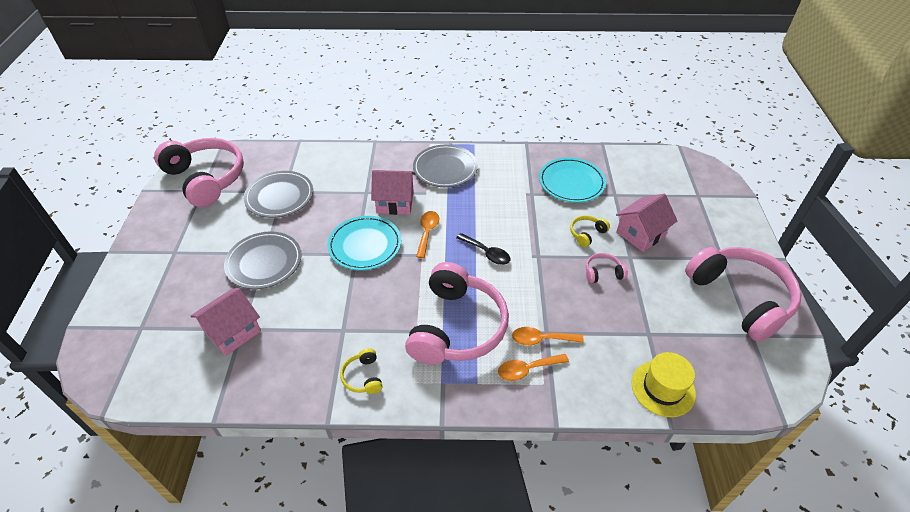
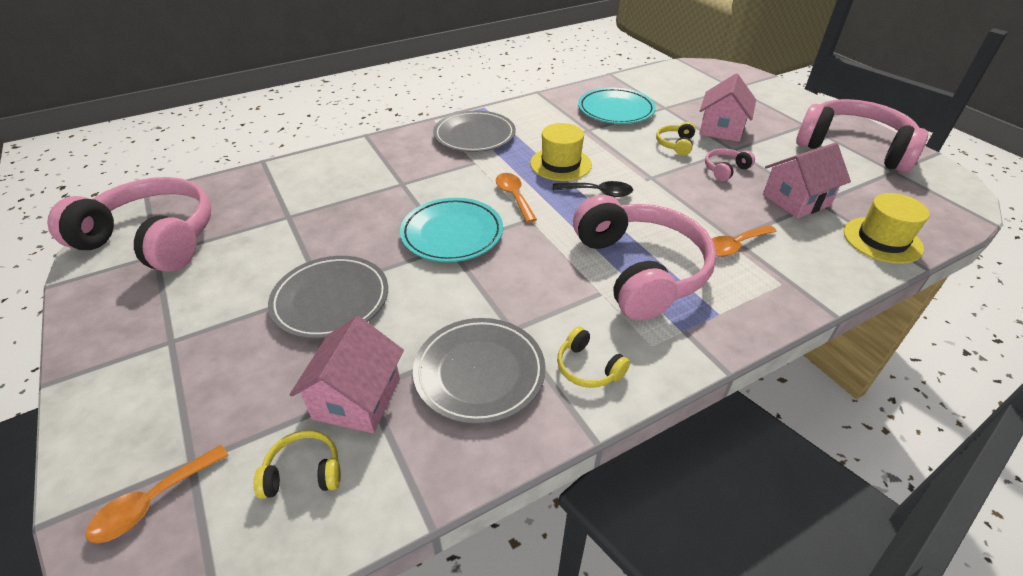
camera: 30 degrees left, 5 degrees down
(181, 360) = (303, 473): none -> yellow headphones
(279, 197) = (287, 224): grey plate -> grey plate (479, 372)
(395, 202) = (447, 182): pink house -> pink house (796, 200)
(483, 217) = (560, 164): none -> yellow hat
(527, 369) = (752, 278): orange spoon -> orange spoon (152, 502)

